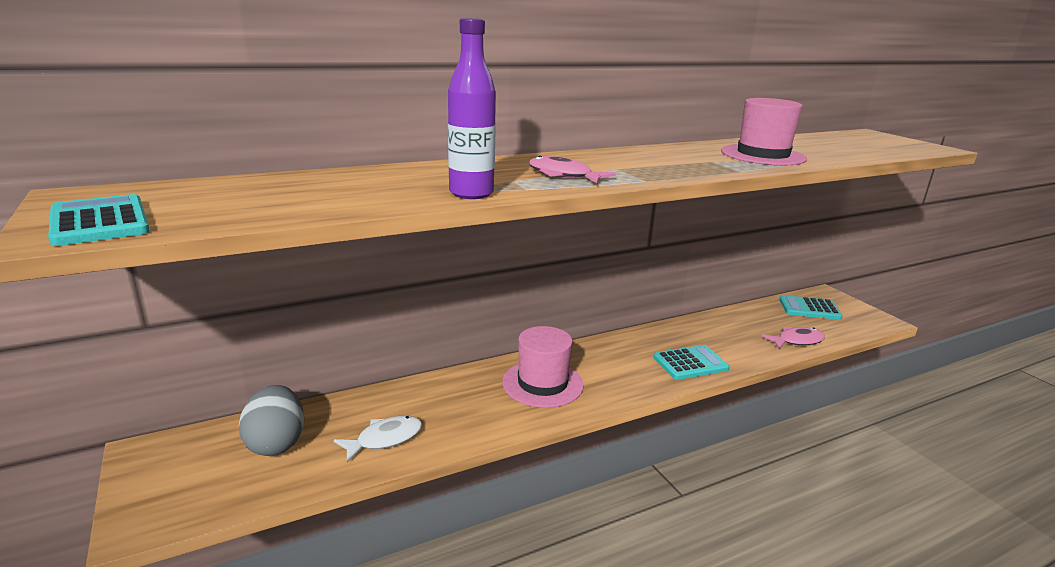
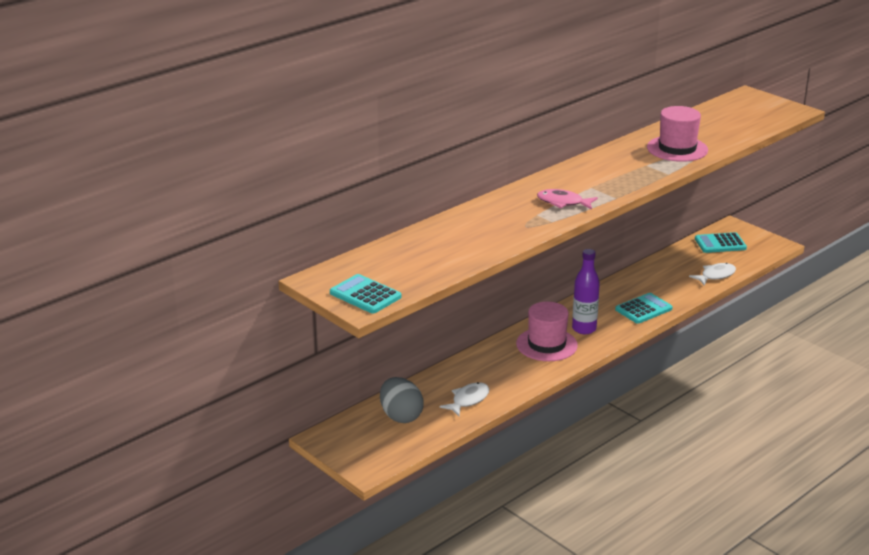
camera: 15 degrees left, 5 degrees up
(471, 193) = (525, 233): purple bottle -> purple bottle (584, 329)
(797, 341) = (715, 276): pink fish -> white fish

